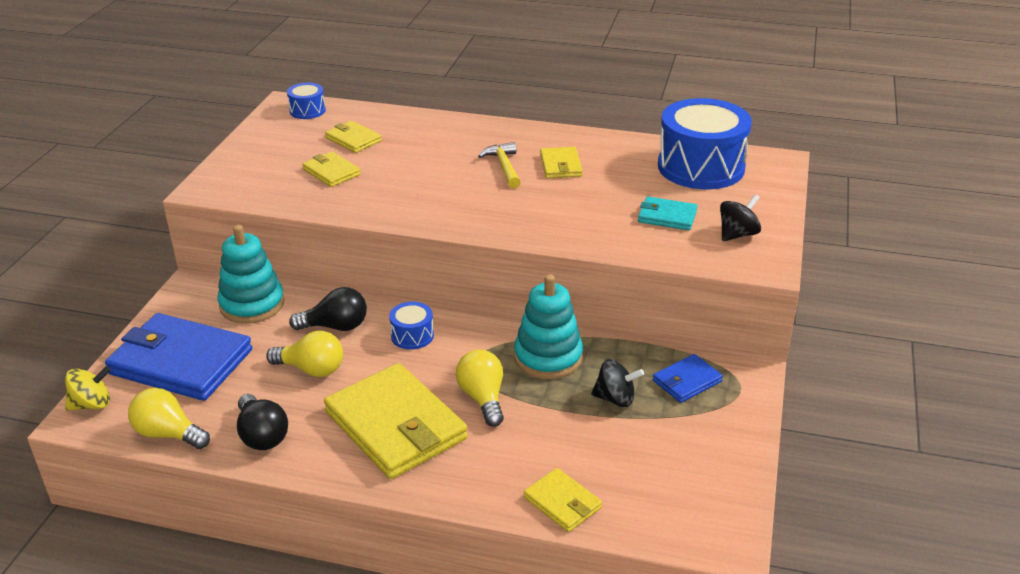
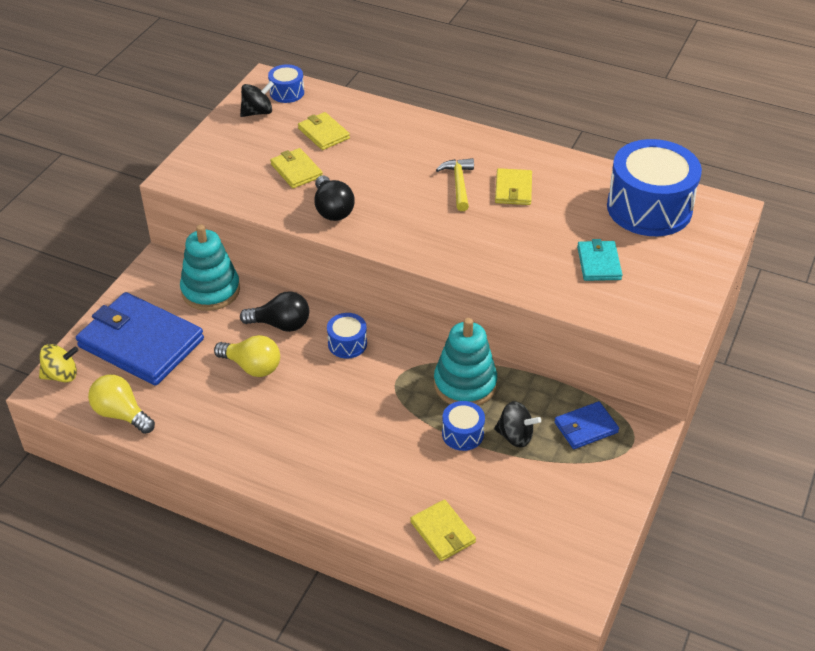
camera: 10 degrees right, 10 degrees up
(262, 435) = (199, 427): black light bulb -> black light bulb (332, 209)
(395, 426) = (314, 435): yellow wallet -> none
(483, 398) = (397, 418): yellow light bulb -> none
(558, 404) = (462, 434): none -> blue drum
(667, 216) = (599, 263): turquoise wallet -> turquoise wallet turned 60 degrees clockwise
(737, 234) = (660, 293): black spinning top -> black spinning top (257, 112)

